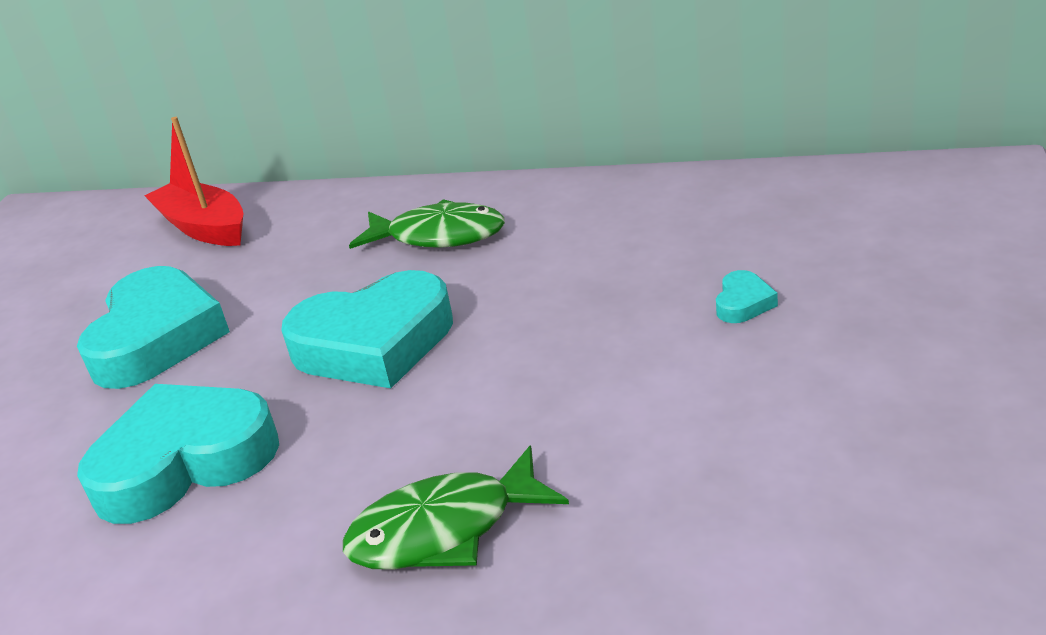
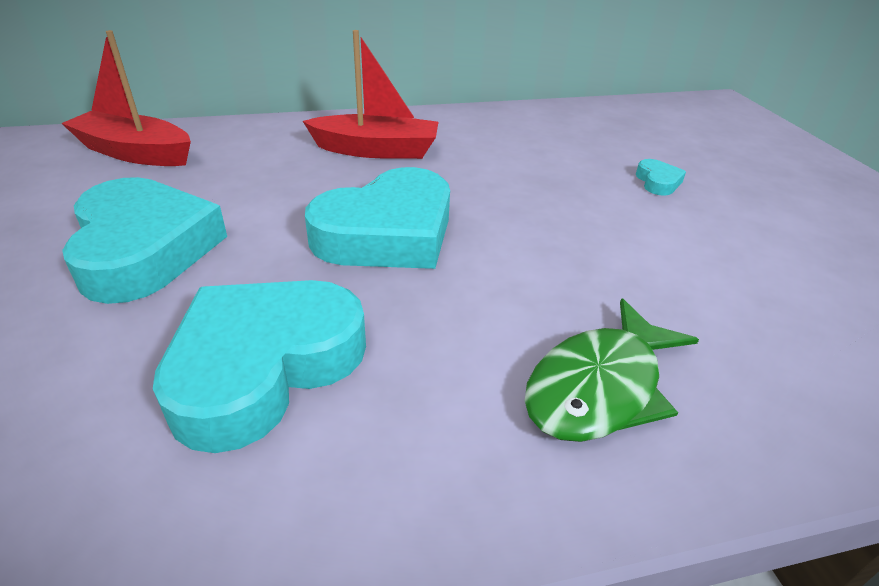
camera: 30 degrees left, 5 degrees up
(439, 236) = (376, 150): green fish -> red boat

